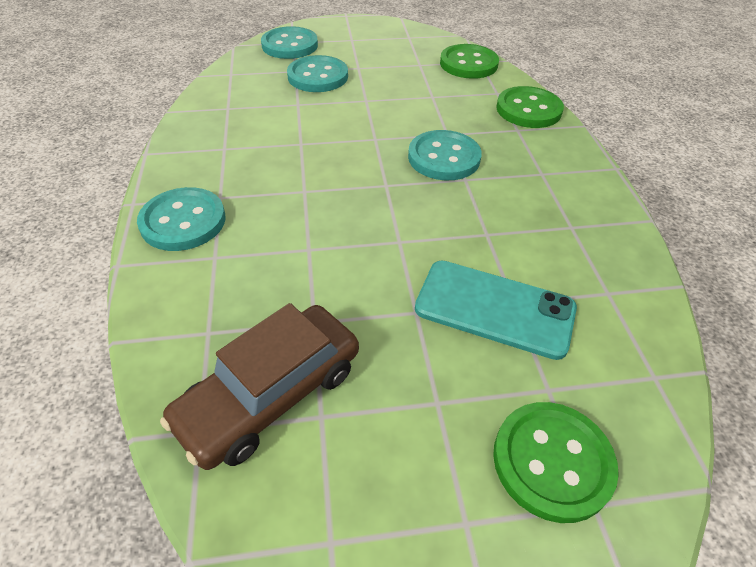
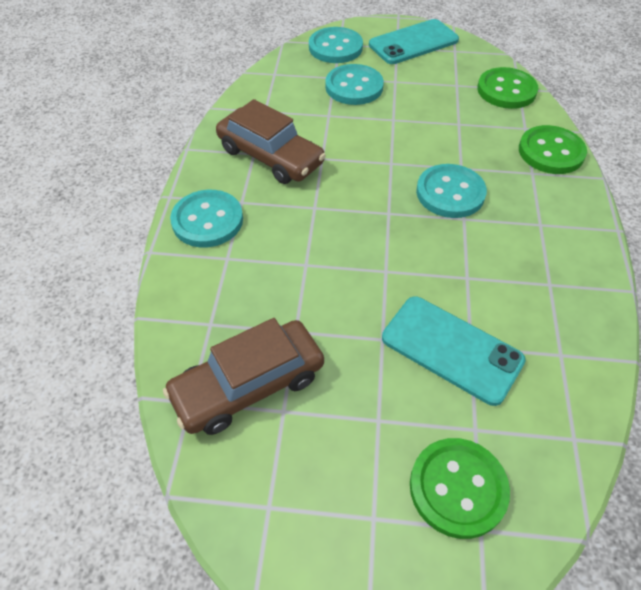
camera: 15 degrees right, 5 degrees up
(243, 149) = (270, 156): none -> brown car
(367, 34) = (413, 42): none -> turquoise phone

